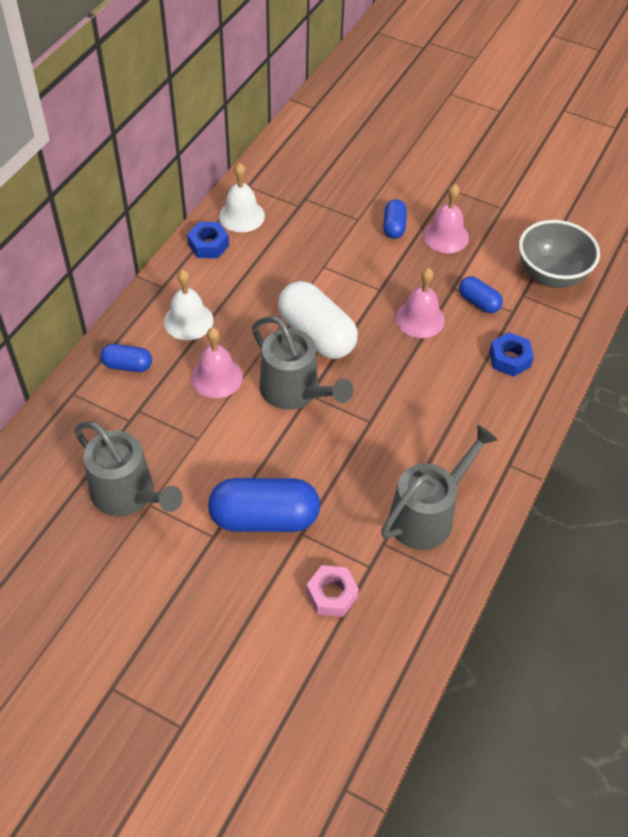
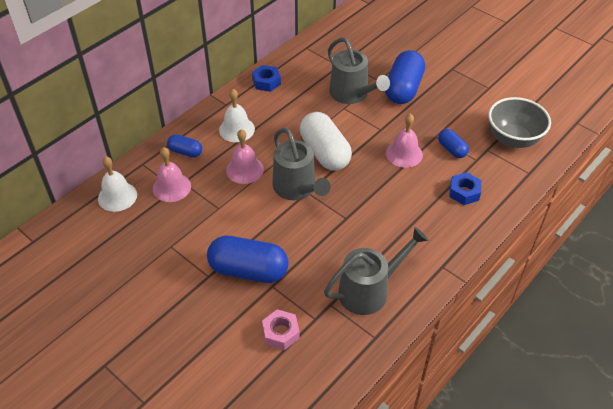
camera: 15 degrees right, 5 degrees down
(129, 495) = (158, 237): grey watering can -> grey watering can (352, 94)
(241, 216) = (295, 66): white bell -> white bell (117, 196)
(394, 227) = (403, 89): blue capsule -> blue capsule, size x1.93
(445, 236) = (440, 101): pink bell -> pink bell (171, 187)

